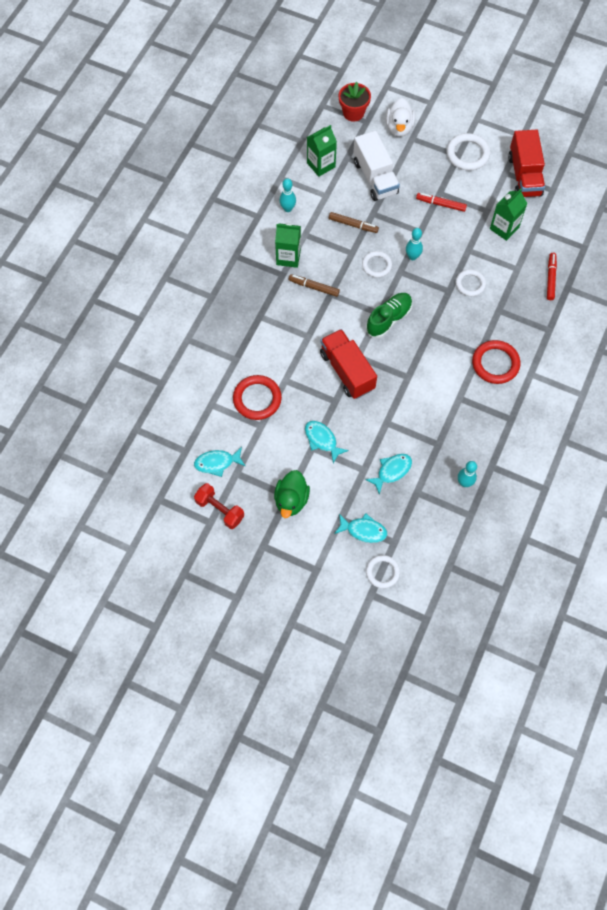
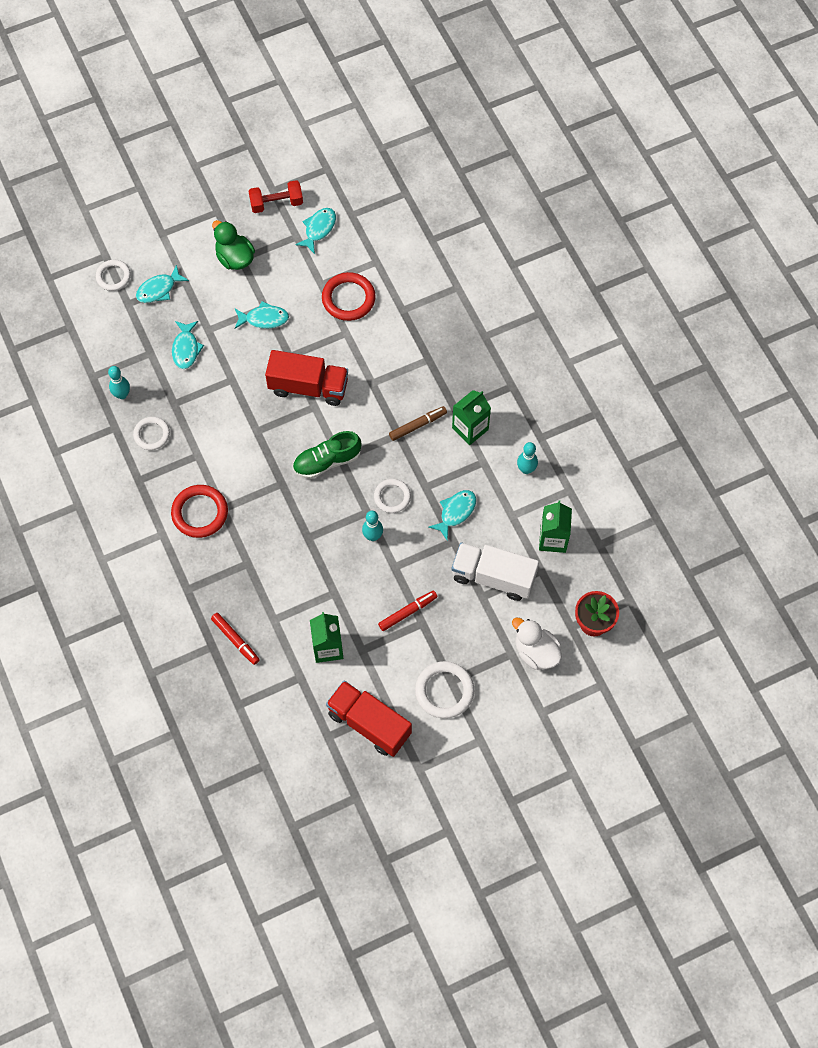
camera: 130 degrees right, 0 degrees up
(353, 225) = (455, 512): brown marker -> turquoise fish
(389, 319) = (327, 461): green shoe -> green shoe turned 75 degrees clockwise
(470, 284) = (297, 562): white ring -> white ring (152, 434)

